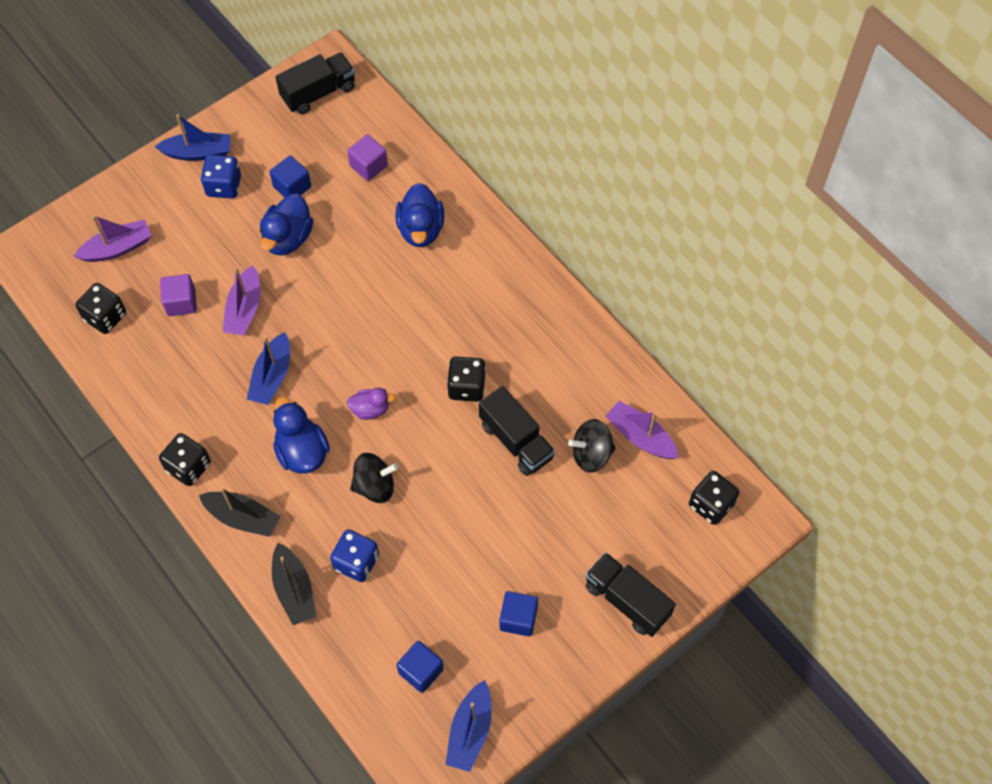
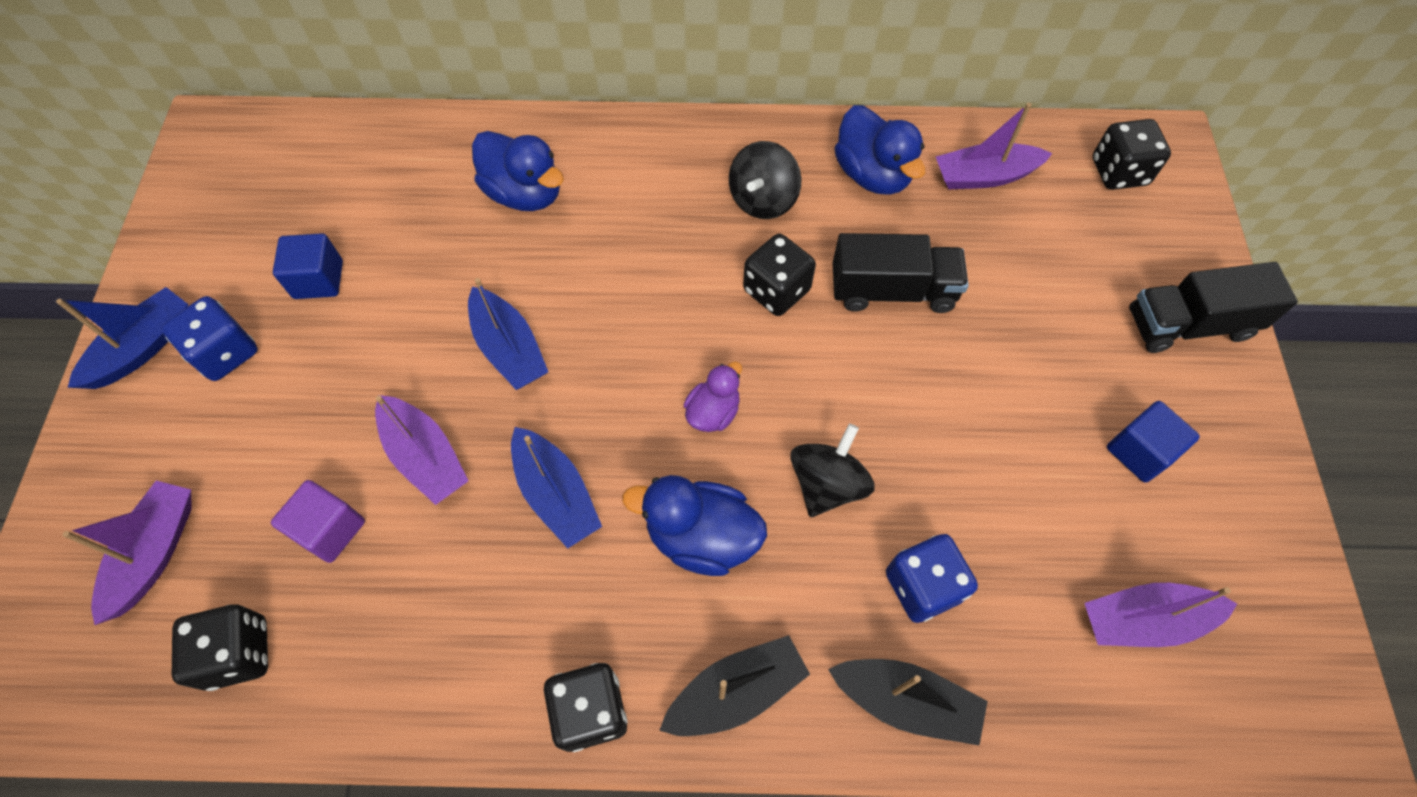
camera: 50 degrees left, 0 degrees up
(288, 238) = (382, 334): blue duck -> blue duck (872, 175)
(318, 93) = (231, 166): black truck -> none
(368, 166) = (385, 185): purple cube -> none
(421, 671) = (1144, 620): blue cube -> purple boat
(470, 731) = (1273, 620): blue boat -> blue boat (509, 348)
(591, 454) = (970, 233): black spinning top -> black spinning top (763, 200)

